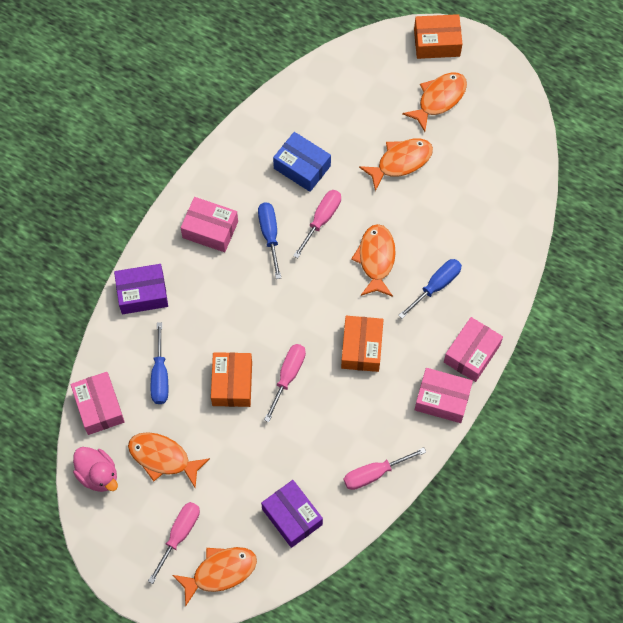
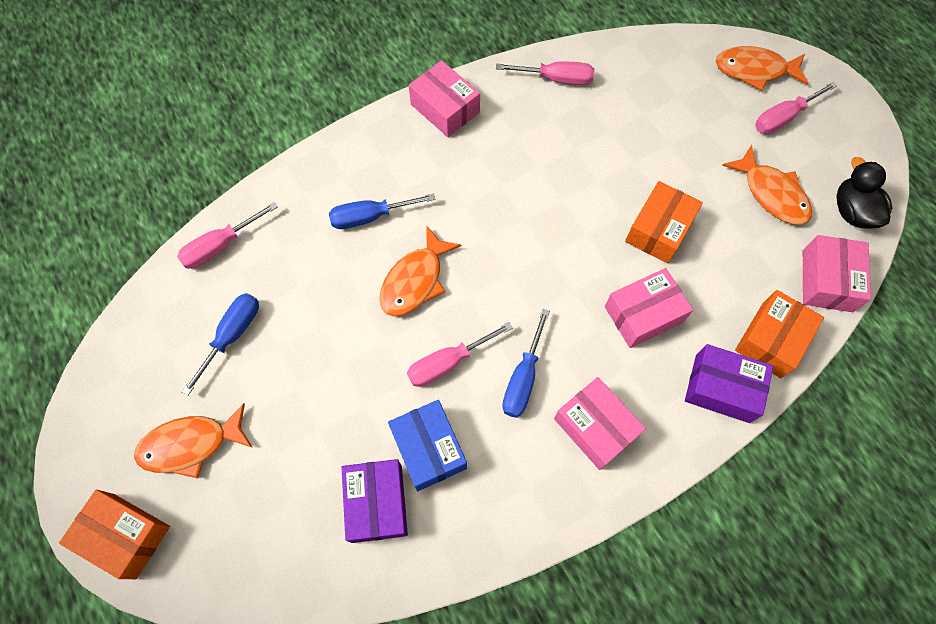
camera: 150 degrees left, 0 degrees up
(98, 475) = (852, 211): pink duck -> black duck
(160, 375) = (739, 279): blue screwdriver -> blue screwdriver (232, 336)
(288, 376) = (592, 207): pink screwdriver -> pink screwdriver (221, 246)
(292, 517) = (659, 81): purple box -> purple box (377, 503)
(361, 348) = (494, 195): orange box -> orange box (771, 339)
(400, 162) = (302, 384): orange fish -> none
(471, 354) = (384, 133): pink box -> pink box (643, 314)

